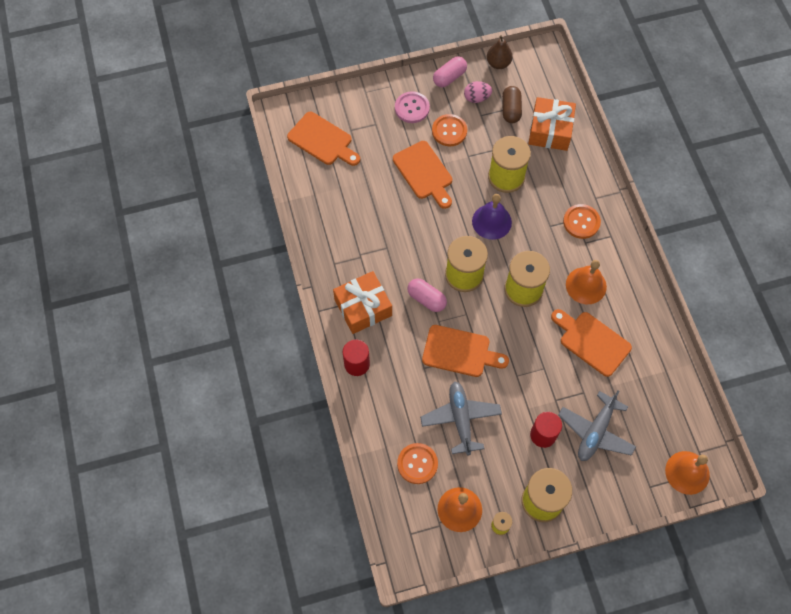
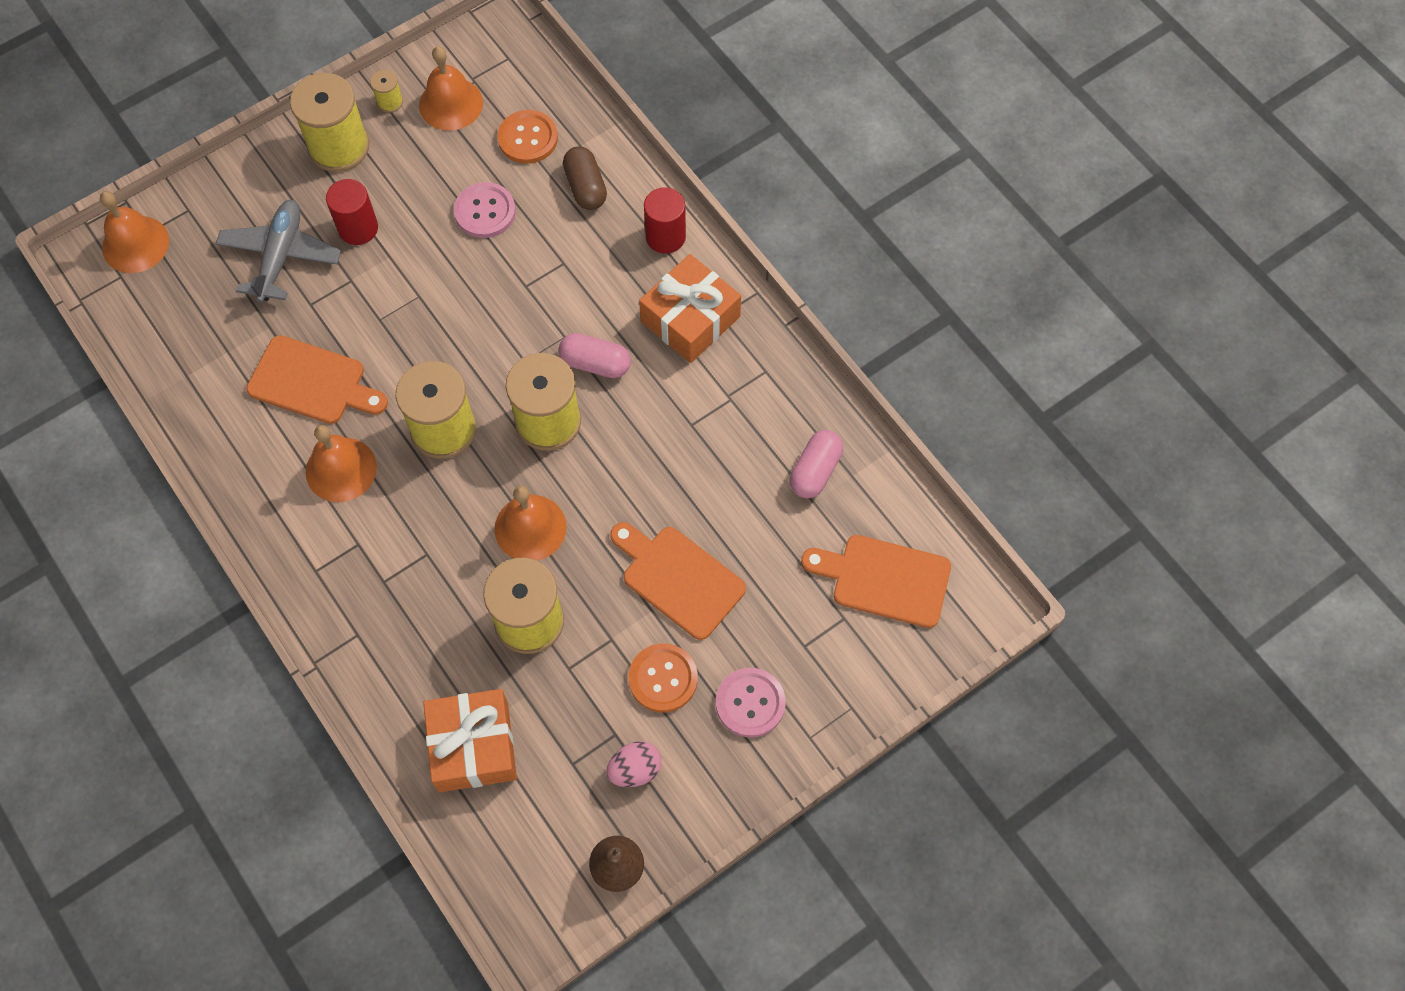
camera: 160 degrees right, 0 degrees up
(449, 77) = (703, 798): pink capsule -> pink capsule (815, 471)
(460, 352) = (516, 302): orange cutting board -> none
(460, 419) = (485, 212): grey plane -> pink button
(491, 221) = (530, 528): purple bell -> orange bell
(511, 110) = (561, 766): brown capsule -> brown capsule (585, 187)
(581, 222) = (373, 579): orange button -> none

